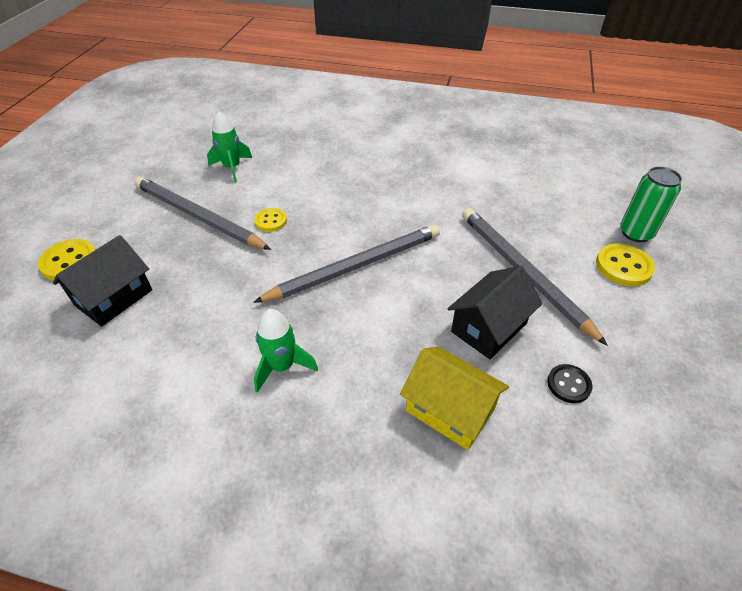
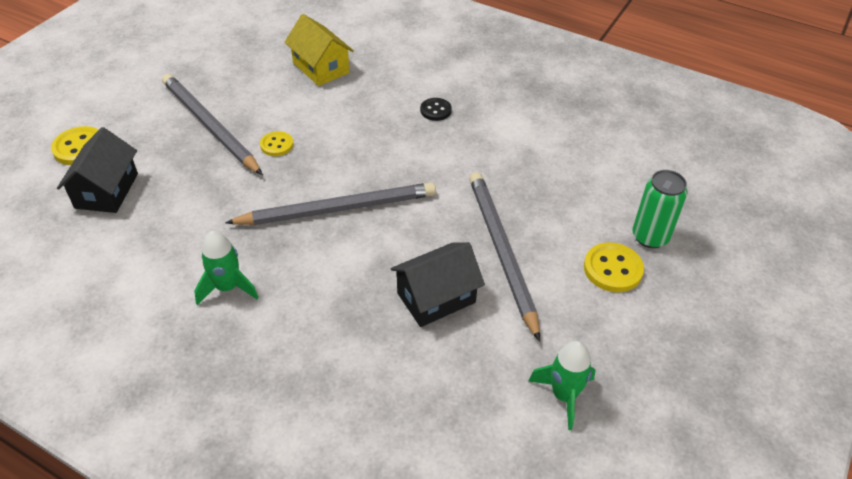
camera: 15 degrees right, 0 degrees up
(114, 297) = (106, 191): black house -> black house turned 45 degrees counterclockwise
(232, 168) = (262, 80): green rocket -> green rocket (563, 395)
(450, 410) = (359, 362): yellow house -> yellow house (321, 68)
(568, 384) = (483, 368): black button -> black button (435, 110)

